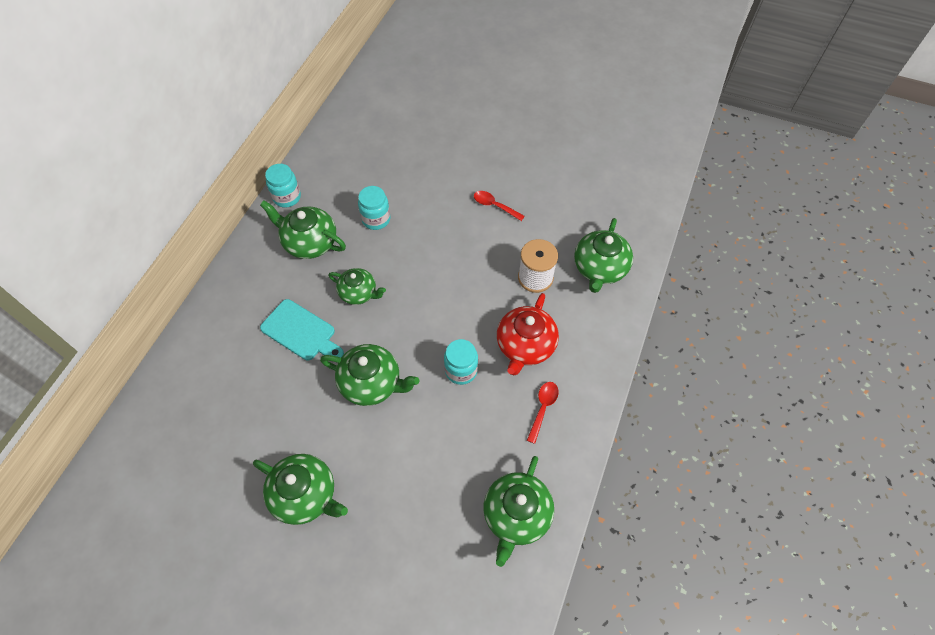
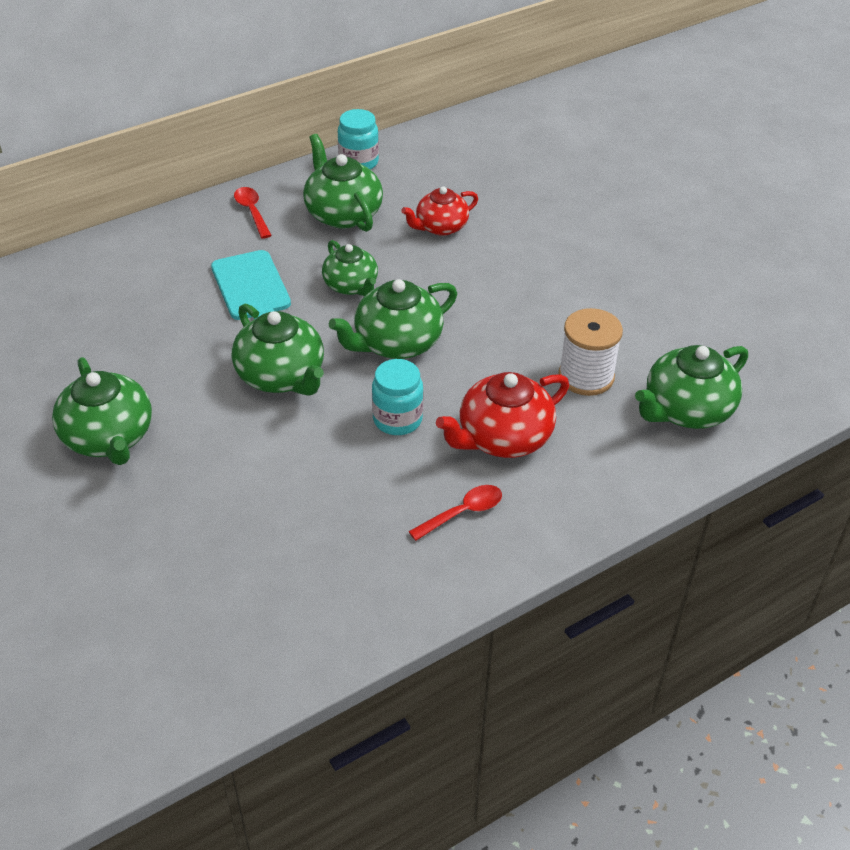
camera: 35 degrees right, 15 degrees down
(376, 219) = (440, 227): turquoise jar -> red teapot
(494, 206) = (603, 280): red spoon -> red spoon (252, 212)
(516, 515) = (321, 599): green teapot -> green teapot (396, 343)

